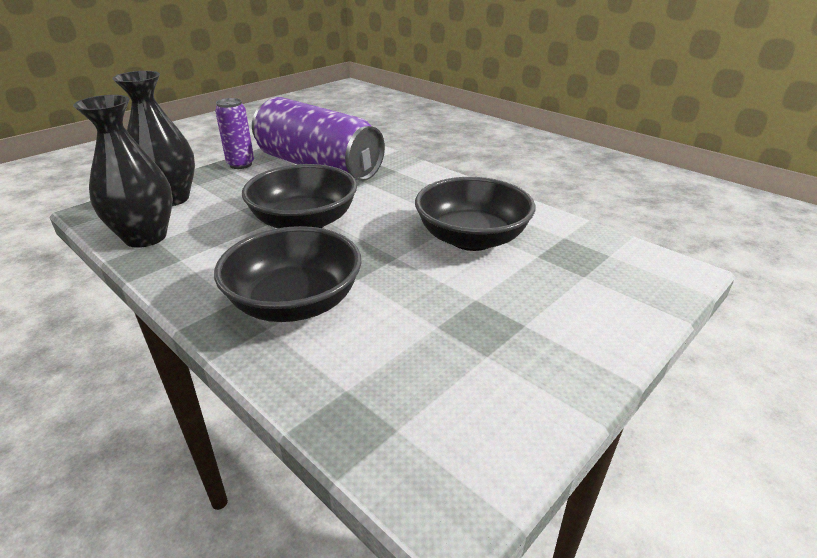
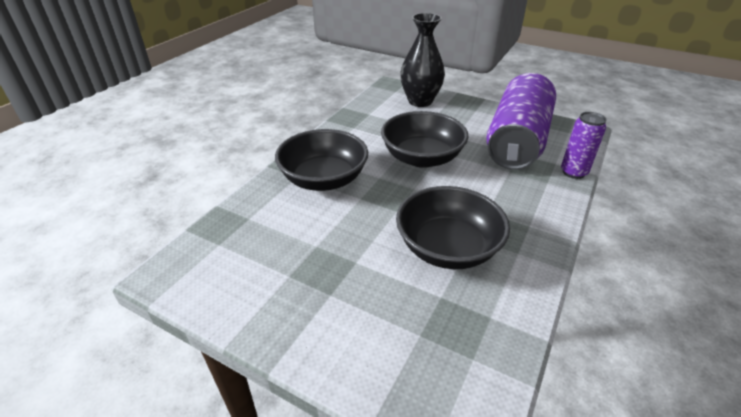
camera: 75 degrees right, 5 degrees up
(145, 237) = (371, 109): black vase -> none
(240, 164) = (489, 109): purple can -> purple can (573, 172)

